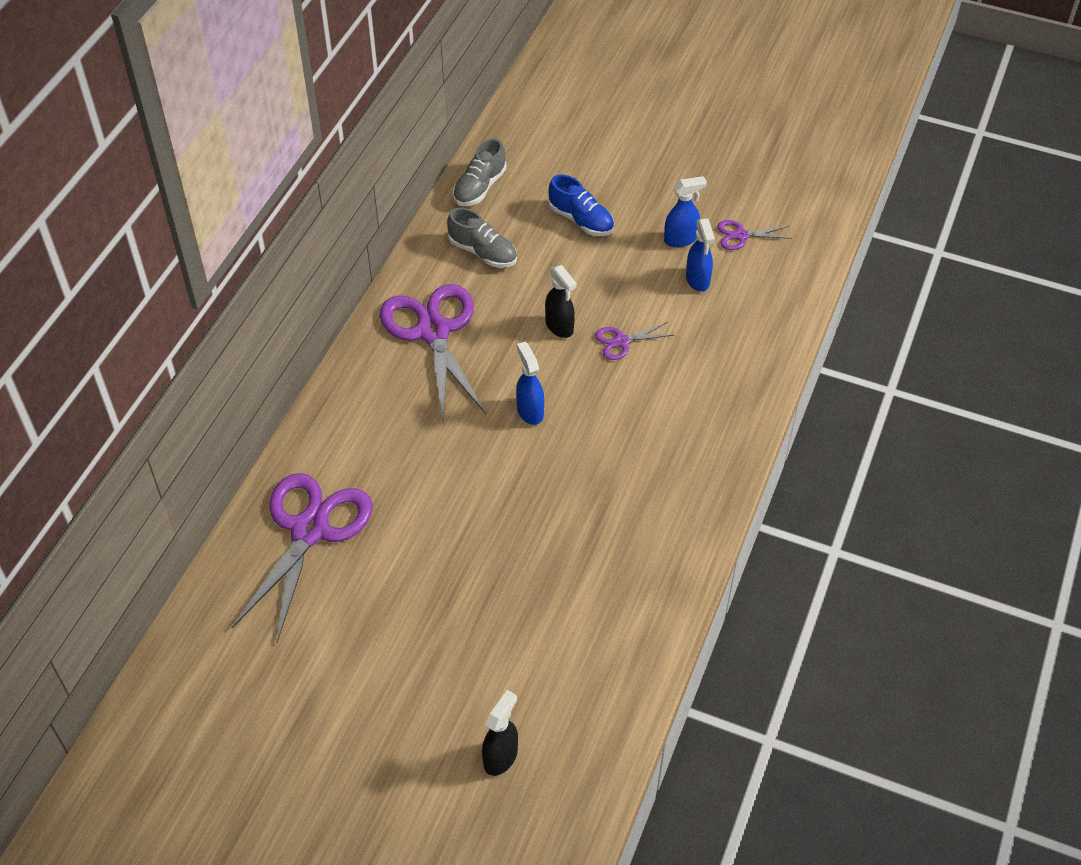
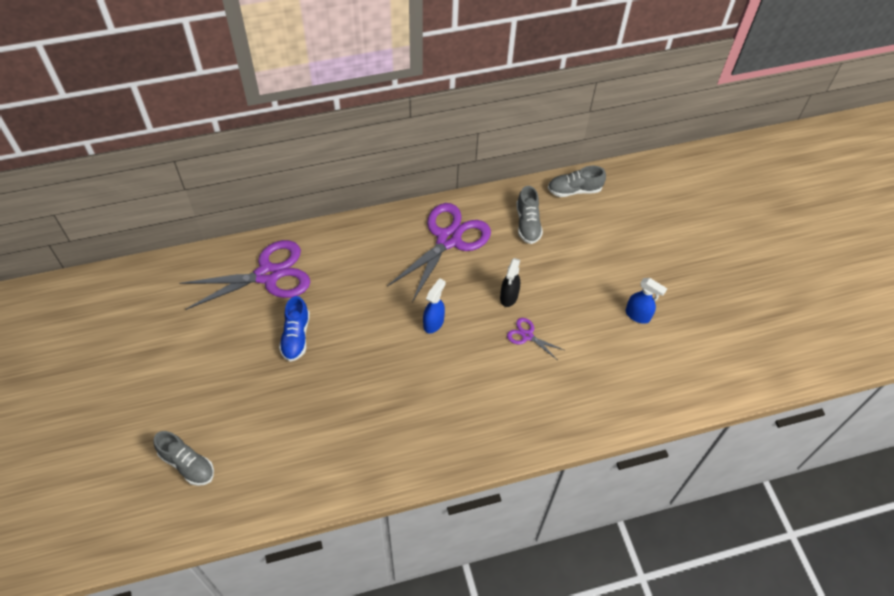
camera: 50 degrees right, 5 degrees up
(501, 757) = (187, 464): black spray bottle -> grey shoe
(581, 220) = (600, 255): blue shoe -> blue shoe (296, 336)
(697, 280) = (614, 345): blue spray bottle -> none
(741, 235) = (674, 346): purple scissors -> none

